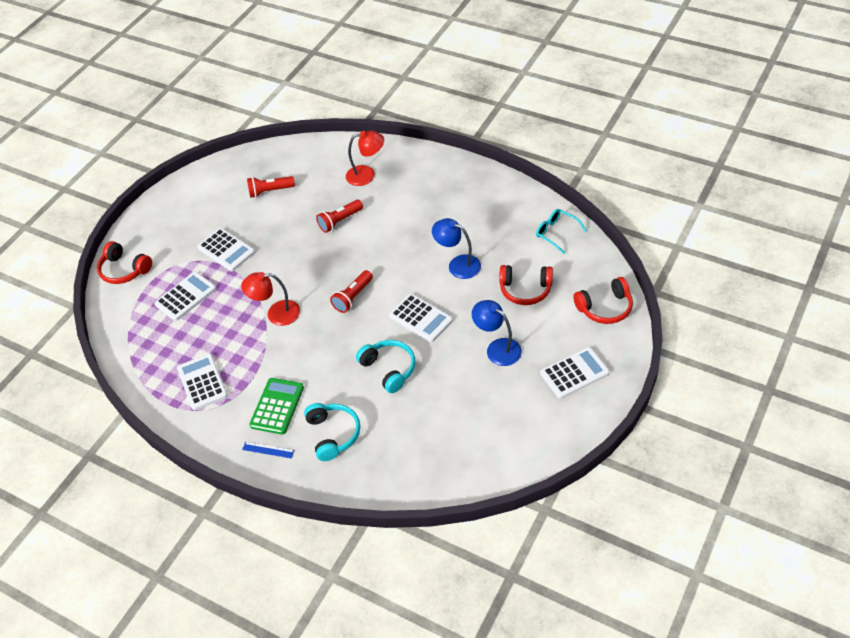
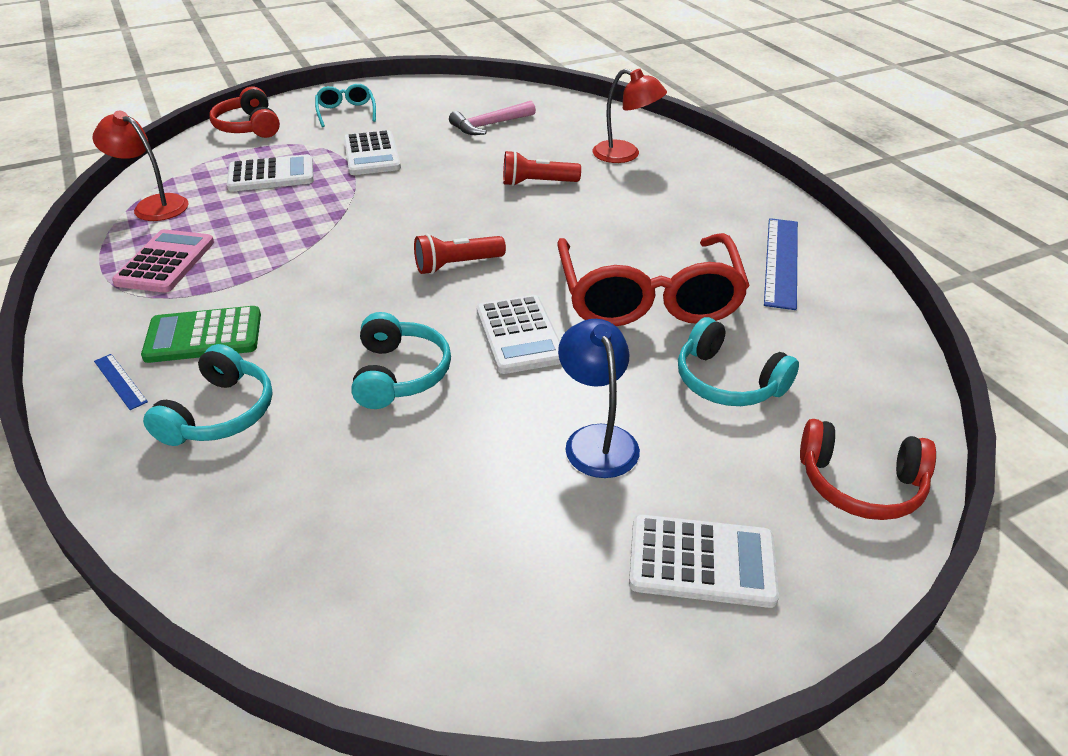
camera: 30 degrees right, 10 degrees down
(202, 382) = (165, 262): white calculator -> pink calculator
(270, 191) = (489, 125): red flashlight -> pink hammer
(276, 314) = (342, 237): red lamp -> red lamp (153, 205)
(277, 406) = (204, 336): green calculator -> green calculator turned 150 degrees counterclockwise
(458, 264) = (648, 298): blue lamp -> red glasses
(499, 209) = (781, 262): none -> blue ruler
(525, 290) = (727, 381): red headphones -> turquoise headphones
(556, 233) = (855, 331): turquoise glasses -> turquoise glasses (346, 112)

